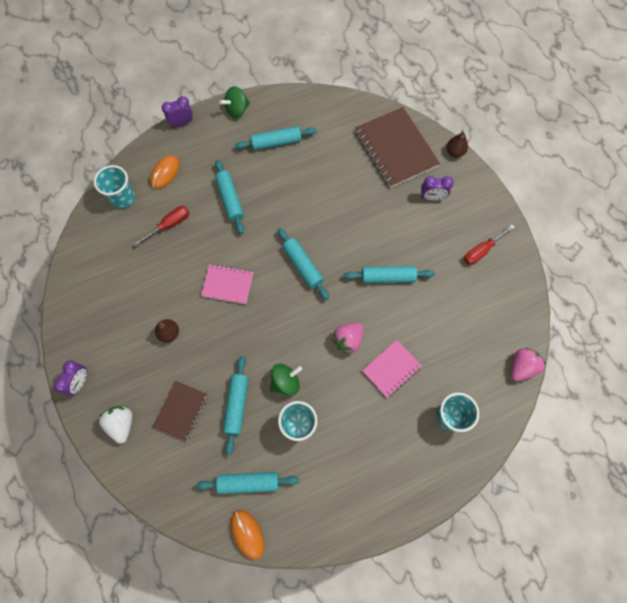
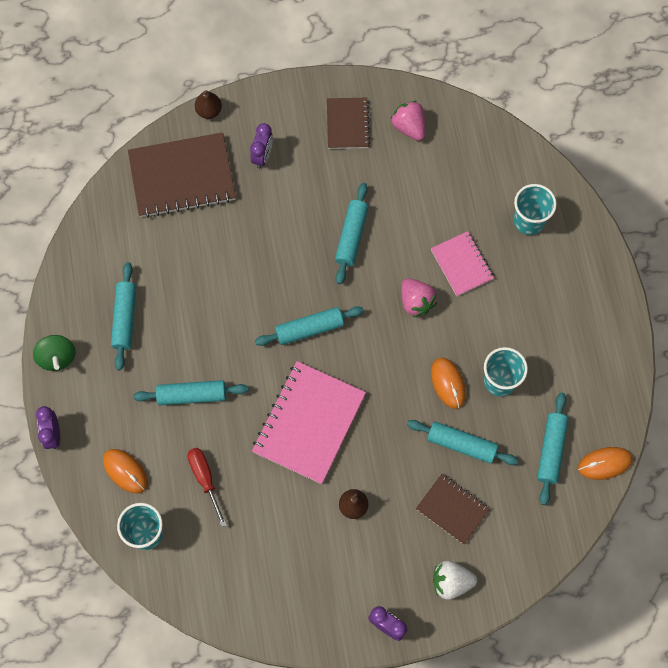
camera: 75 degrees left, 0 degrees up
(228, 284) = (309, 423): pink notebook -> pink notebook, size x1.76
(286, 382) = (448, 383): green spinning top -> orange mouse
(482, 250) = (347, 124): red screwdriver -> brown notebook
(521, 367) = (493, 130): pink strawberry -> pink strawberry (409, 127)

